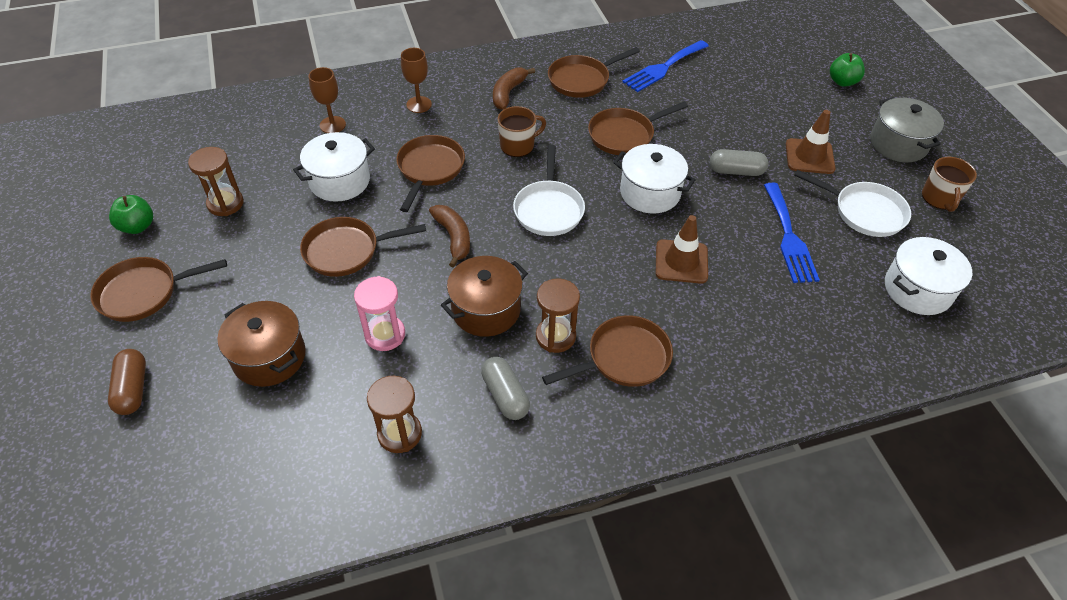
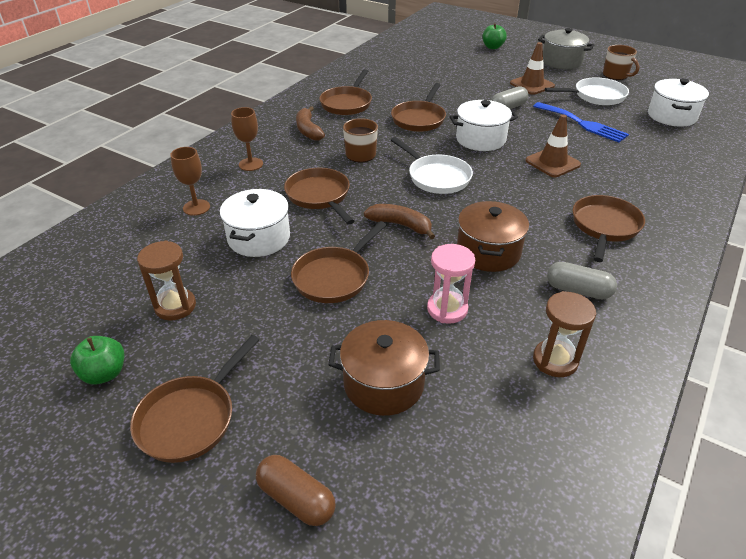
camera: 40 degrees left, 10 degrees down
(555, 336) = (551, 240): brown hourglass -> none
(663, 68) = (388, 78): blue fork -> none

